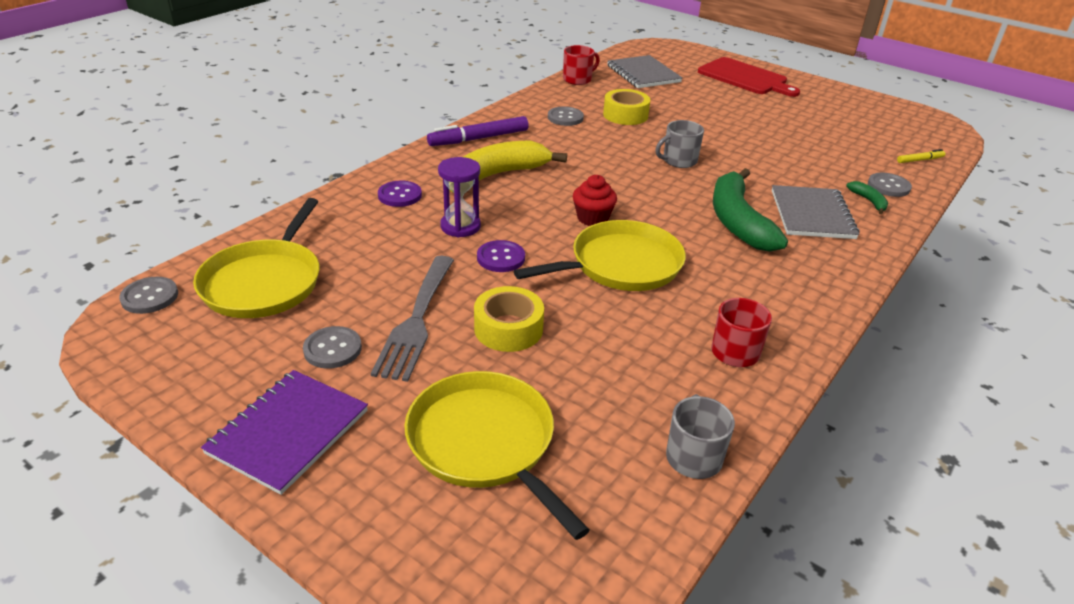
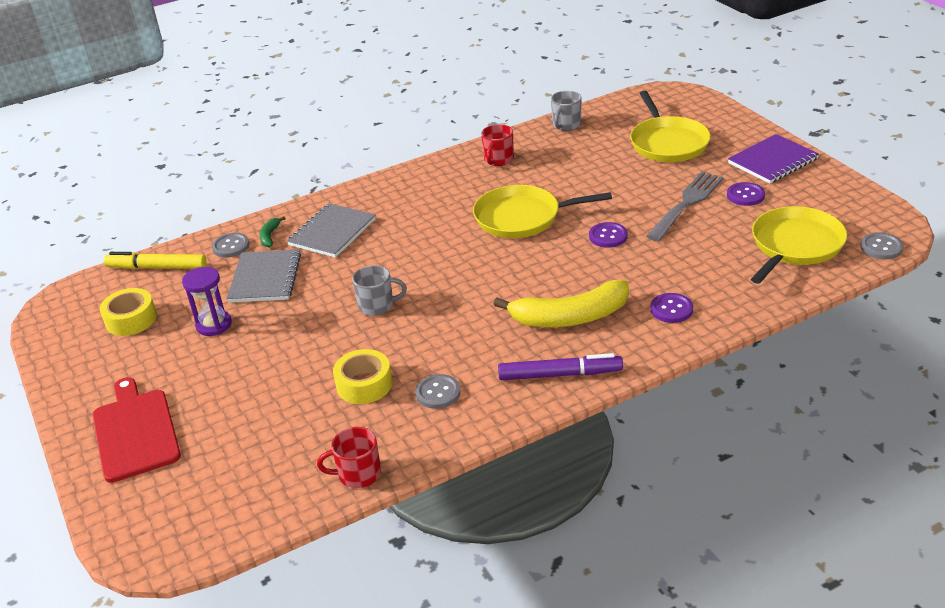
camera: 150 degrees left, 0 degrees up
(332, 349) = (745, 195): grey button -> purple button
(460, 226) = (628, 268): purple hourglass -> purple hourglass (214, 325)
(508, 329) = (628, 190): yellow tape -> yellow tape (131, 319)
(592, 218) = (512, 258): red cupcake -> none
(643, 74) = (257, 469): grey notebook -> grey notebook (265, 278)
(738, 221) = (398, 236): green banana -> none
(920, 160) = (157, 267): yellow marker -> yellow marker, size x1.96

